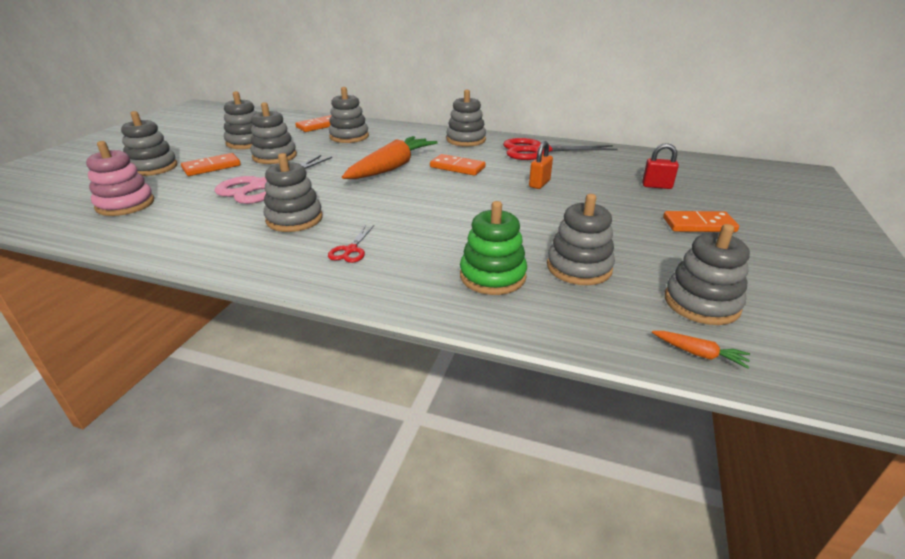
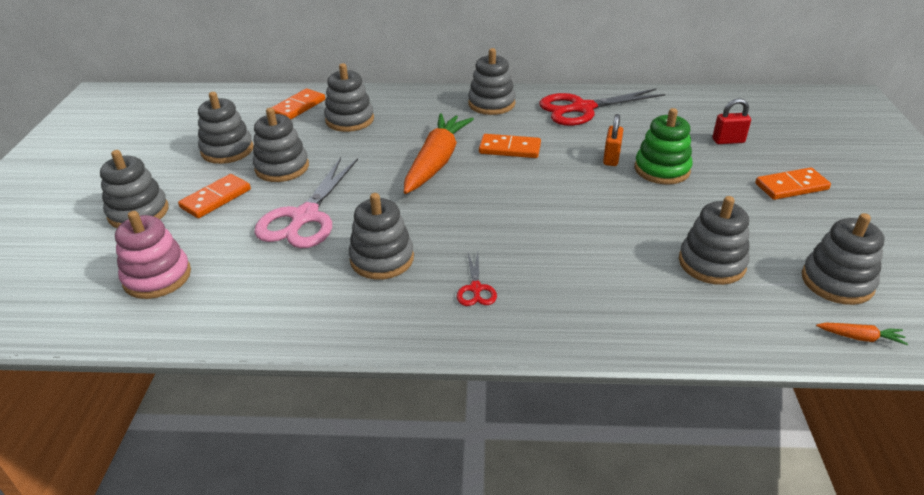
camera: 15 degrees left, 5 degrees up
(492, 276) = (638, 291): green stacking toy -> green stacking toy (662, 169)

